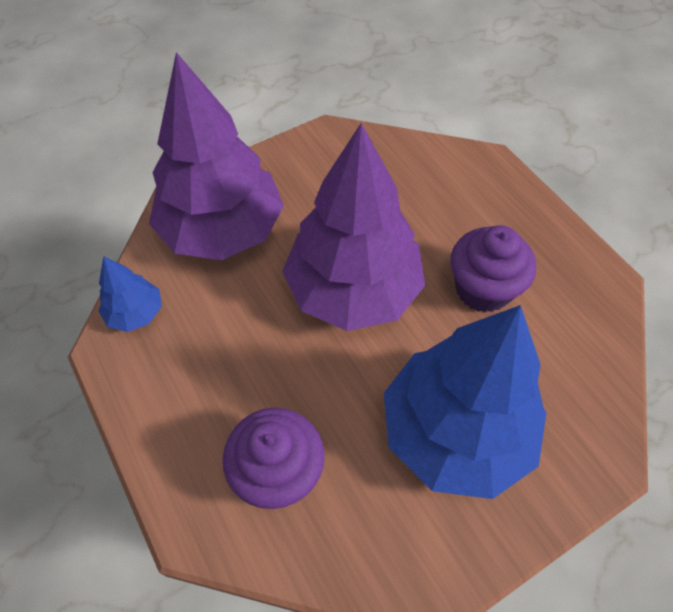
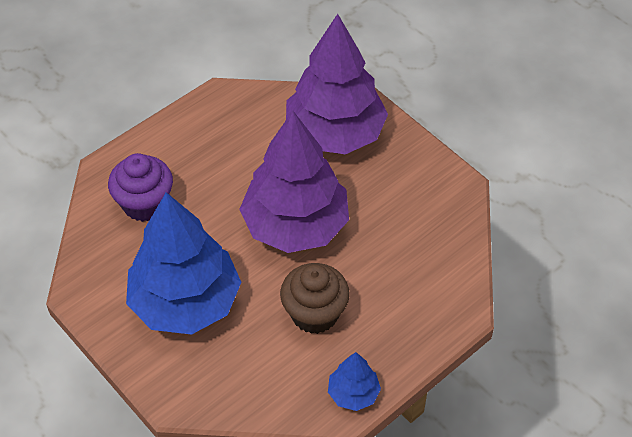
camera: 80 degrees right, 5 degrees down
(135, 313) = (250, 102): blue tree -> blue tree (353, 393)
(483, 289) = (314, 313): purple cupcake -> brown cupcake

